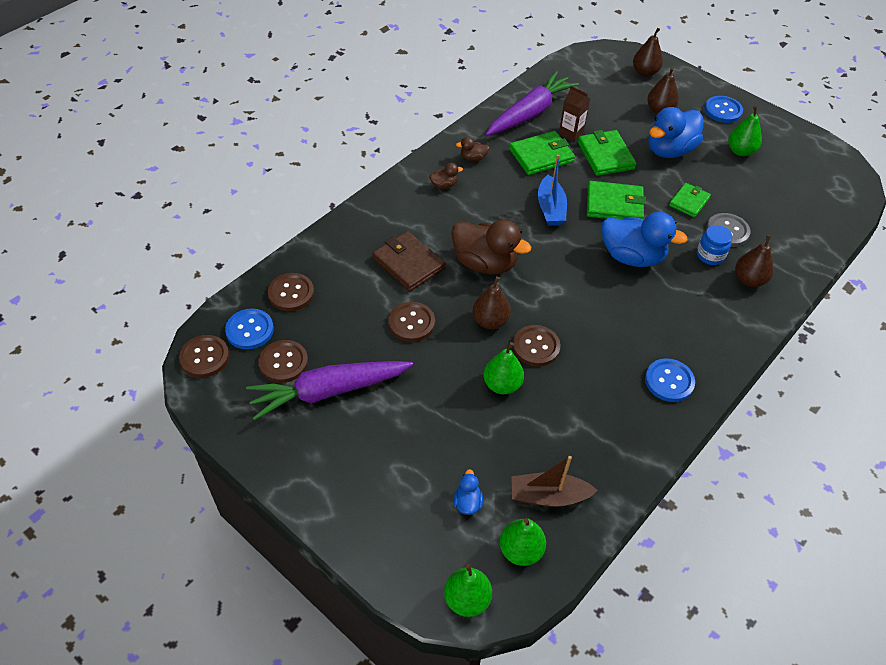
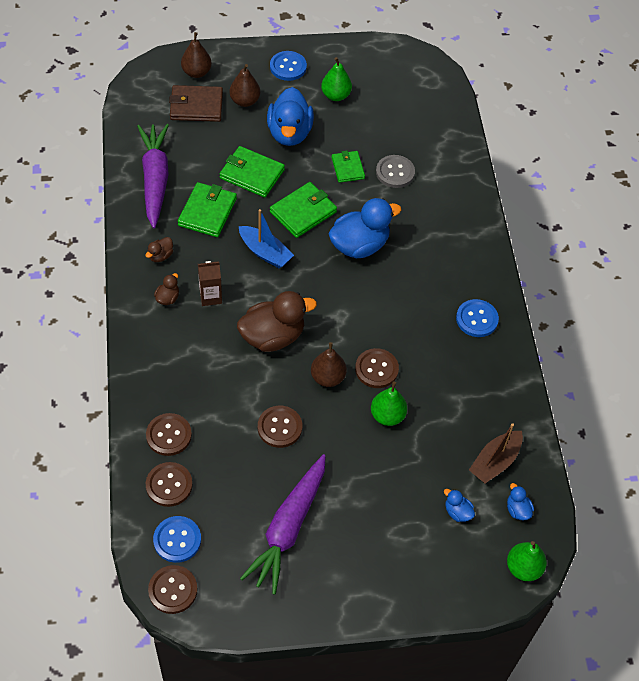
camera: 50 degrees left, 5 degrees up
(283, 362) = (232, 539): brown button -> brown button (169, 435)
(408, 263) = (222, 385): brown wallet -> brown wallet (196, 106)
(520, 550) = (517, 510): green pear -> blue duck
(571, 133) = (205, 173): brown carton -> brown carton (210, 296)
(710, 255) = (404, 201): blue jar -> none
(749, 280) = (445, 200): brown pear -> none

